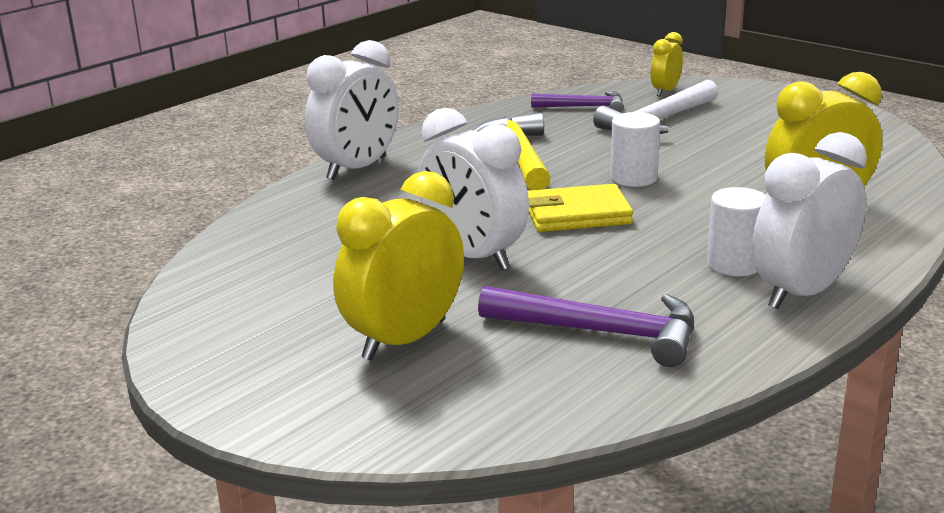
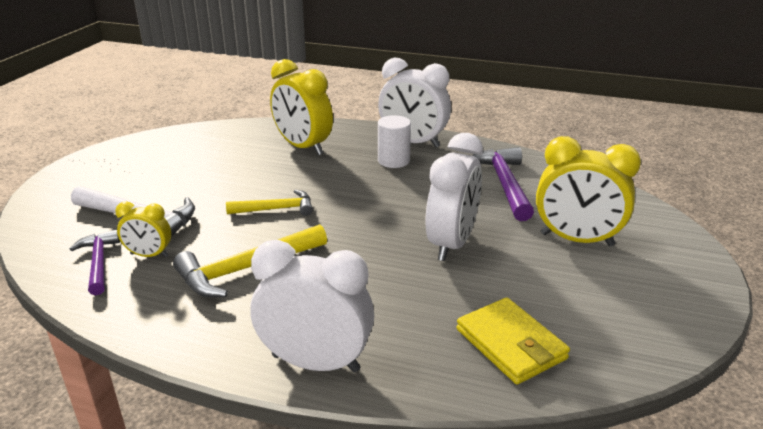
camera: 115 degrees left, 5 degrees up
(577, 214) = (355, 219): yellow wallet -> yellow wallet (510, 344)
(634, 178) = (276, 209): white cylinder -> yellow hammer
(665, 91) = (50, 227): yellow clock -> yellow clock (149, 255)

